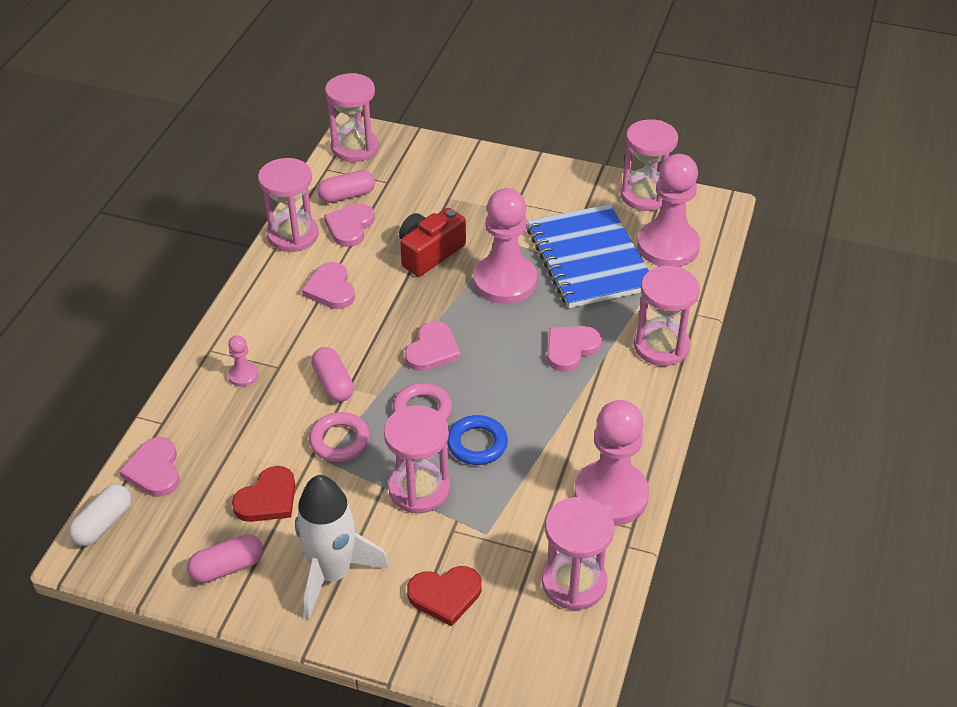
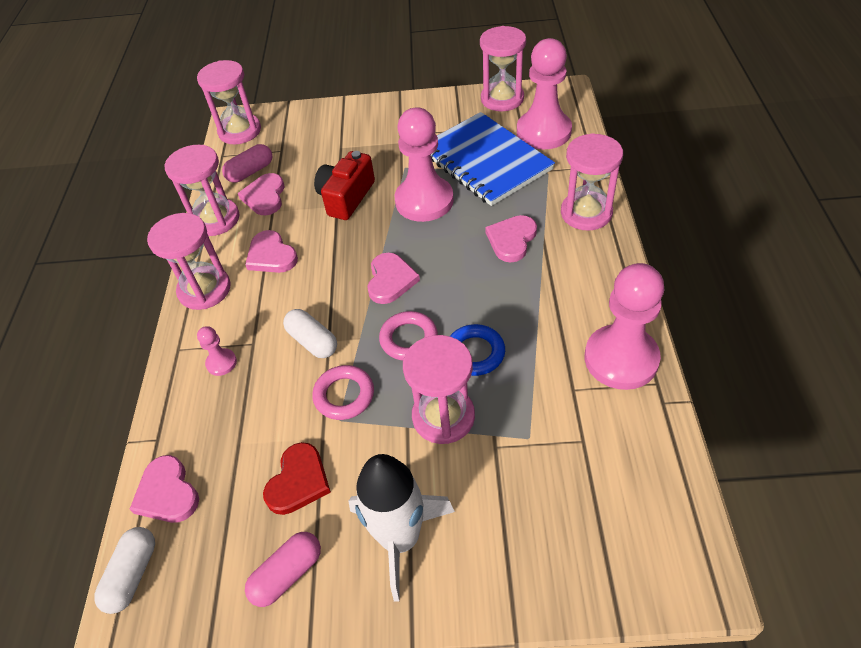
camera: 15 degrees left, 5 degrees up
(333, 383) = (312, 341): pink capsule -> white capsule
(445, 595) = (523, 519): red heart -> none
(574, 582) = (637, 457): pink hourglass -> pink hourglass (204, 290)

